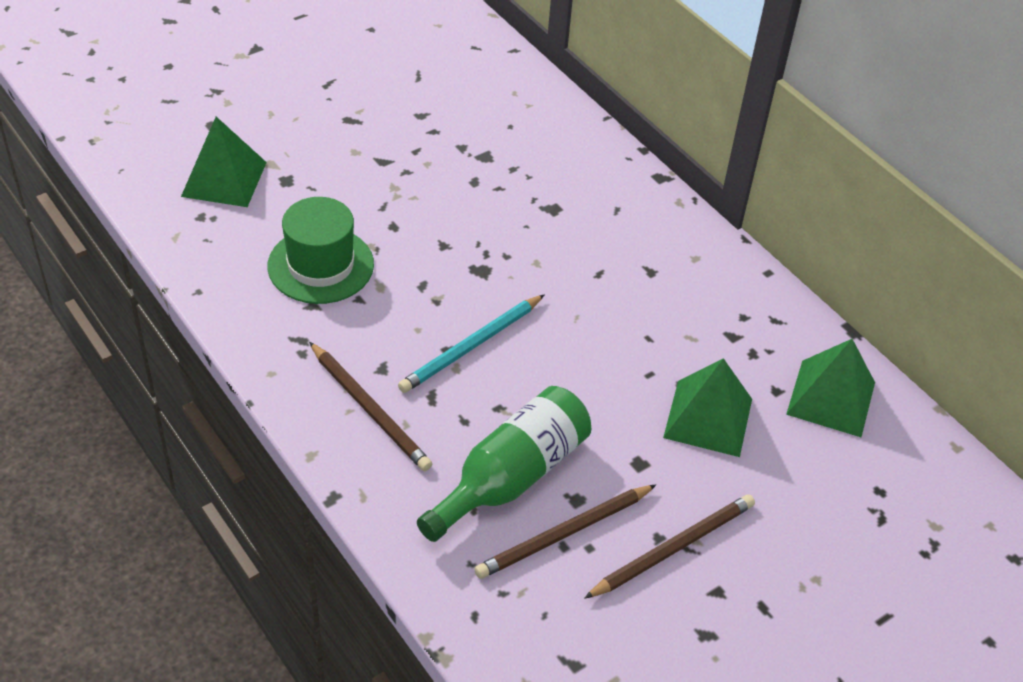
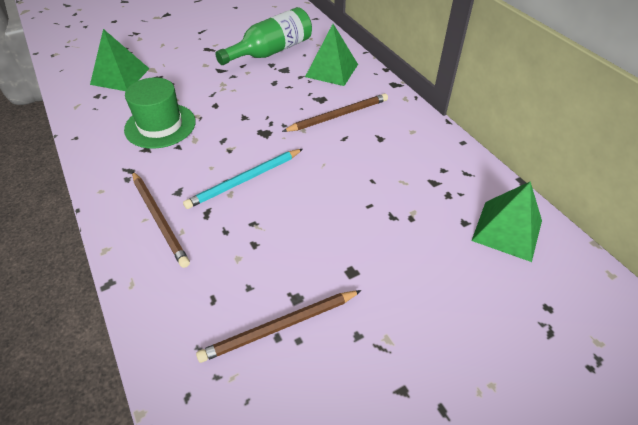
camera: 10 degrees right, 0 degrees up
(511, 477) = (248, 276): green bottle -> green bottle (271, 51)
(673, 548) = (368, 346): brown pencil -> brown pencil (338, 115)
(708, 418) = (409, 240): green pyramid -> green pyramid (331, 70)

